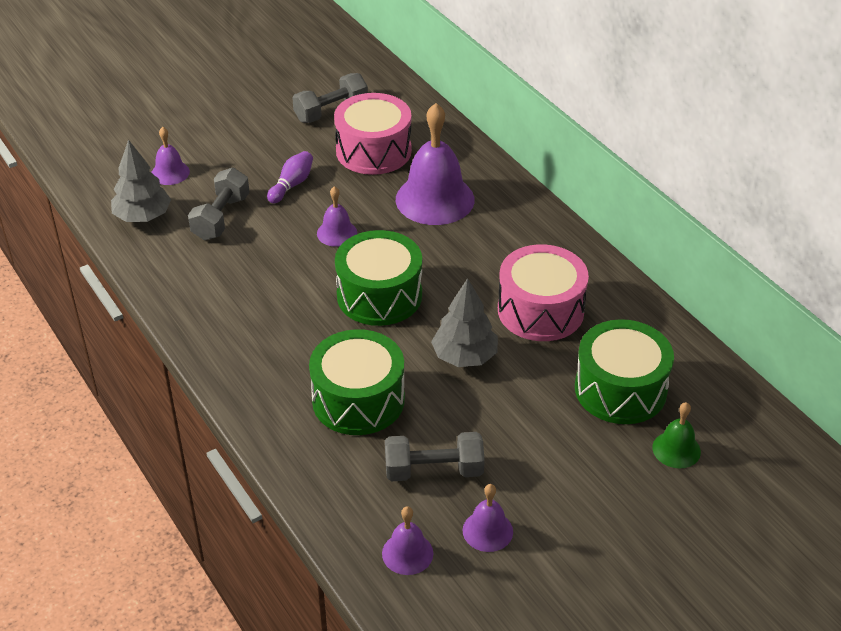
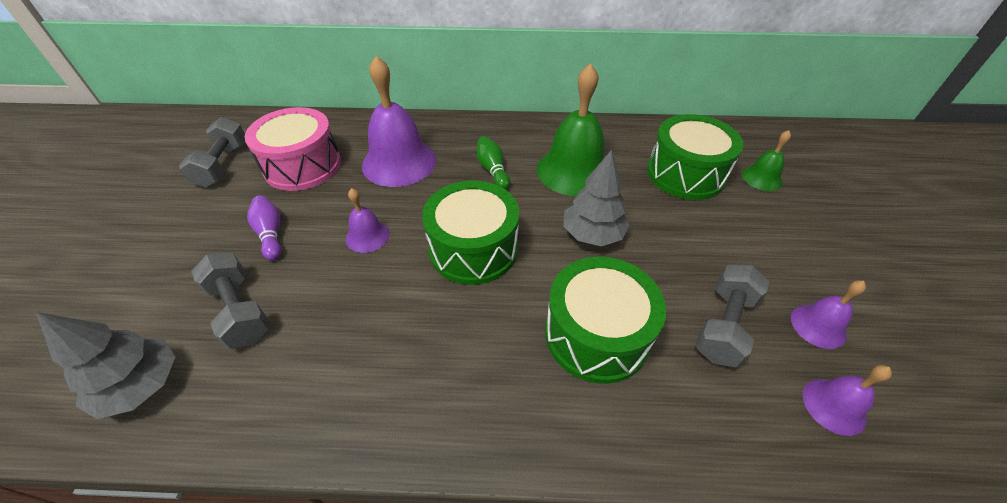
camera: 55 degrees left, 5 degrees up
(170, 173) = (118, 319): purple bell -> none
(485, 259) = (492, 170): none -> green bowling pin
(540, 310) = (574, 171): pink drum -> green bell

